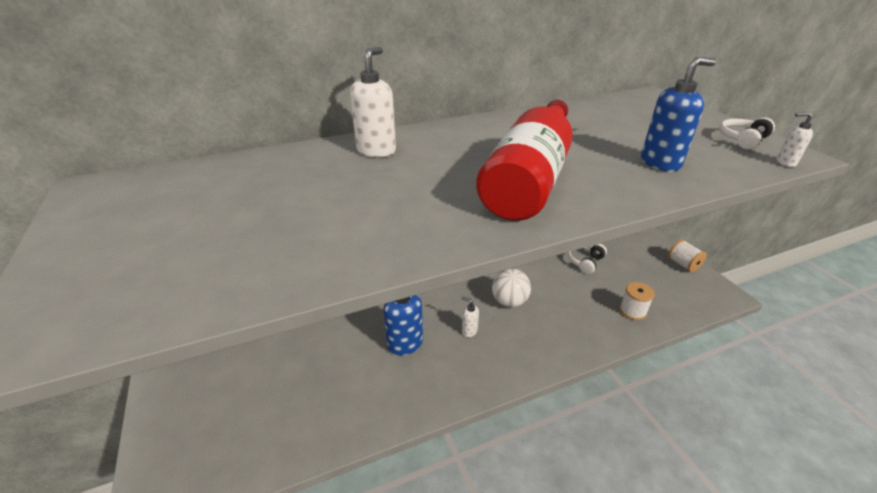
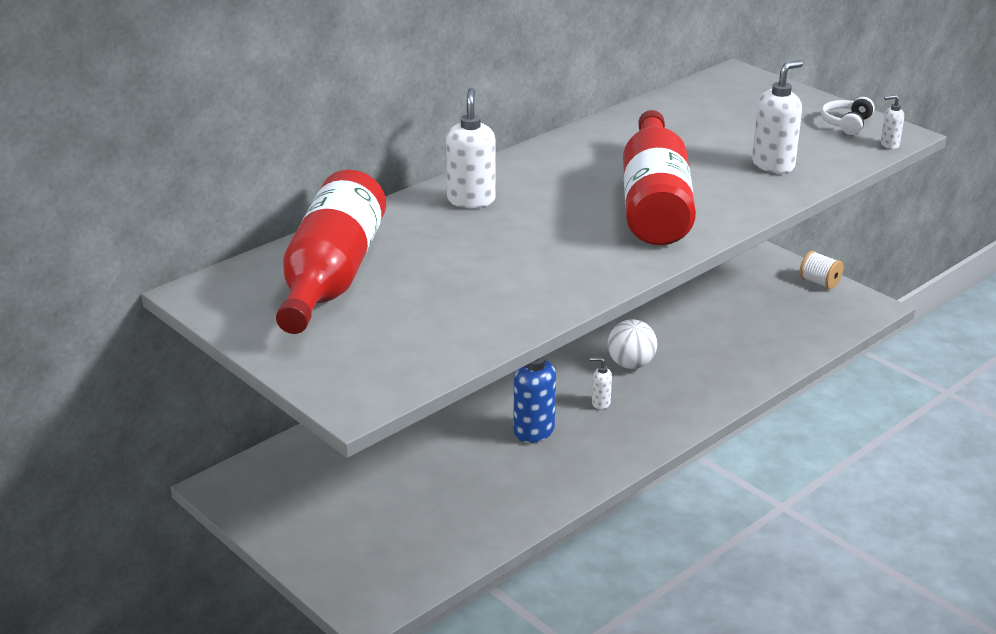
camera: 20 degrees left, 5 degrees down
(199, 193) = (331, 276): none -> red bottle
(585, 261) = (702, 302): white headphones -> none
(632, 311) = (776, 344): white spool -> none
(660, 163) = (773, 165): blue soap dispenser -> white soap dispenser

